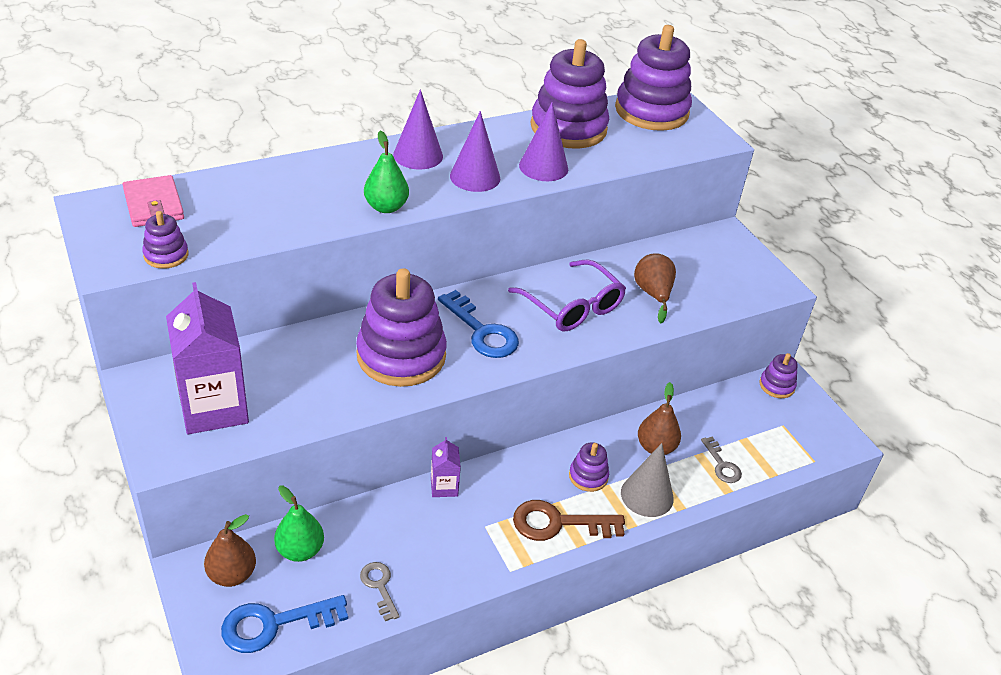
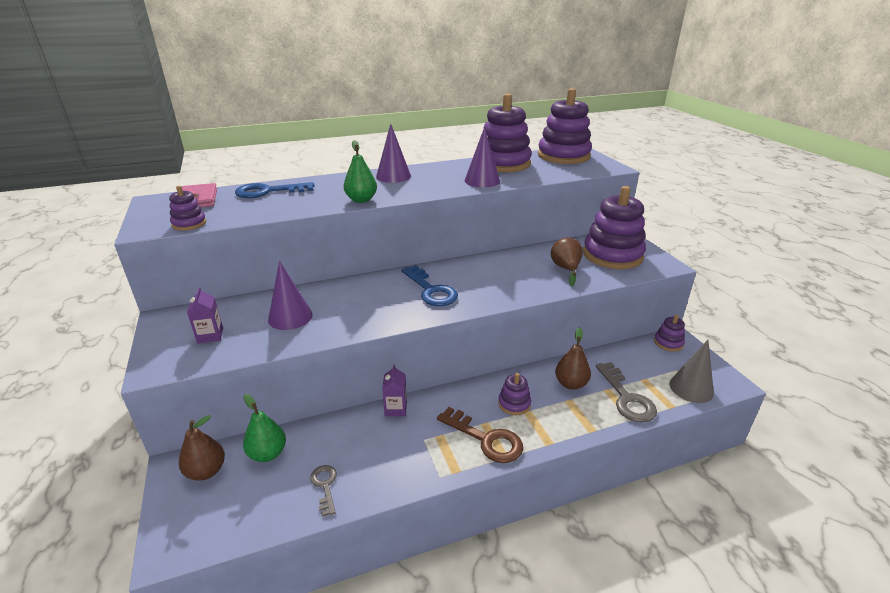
camera: 10 degrees right, 10 degrees down
(214, 408) = (210, 335): purple carton -> purple carton, size x0.47
(274, 624) = (226, 515): blue key -> blue key (268, 191)
(401, 355) = (365, 304): purple stacking toy -> purple stacking toy (612, 255)
(475, 177) = (431, 185): purple cone -> purple cone (290, 317)
(558, 523) = (486, 439): brown key -> brown key turned 150 degrees counterclockwise
(573, 307) = (503, 276): purple glasses -> none
(647, 495) = (563, 419): grey cone -> grey cone (691, 388)
(722, 465) = (626, 398): grey key -> grey key, size x1.73

